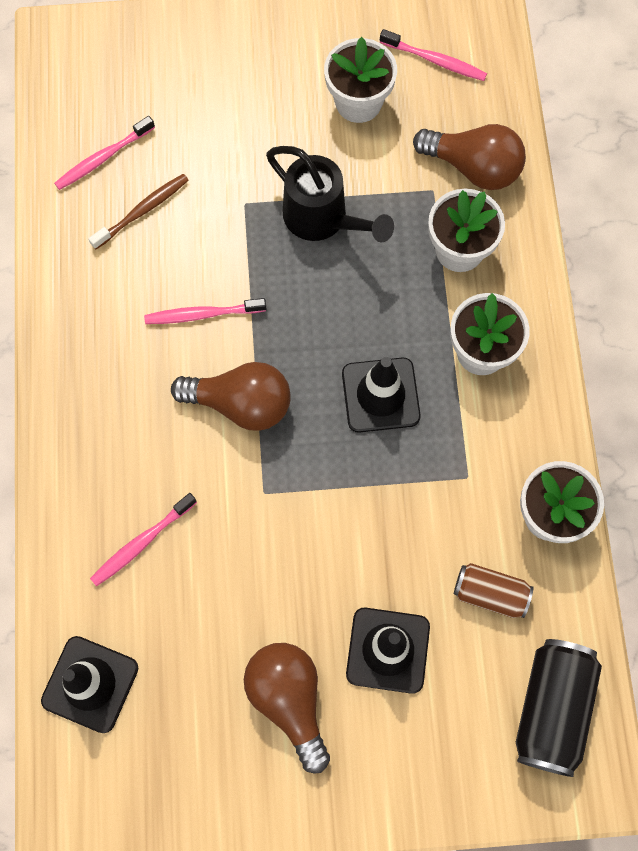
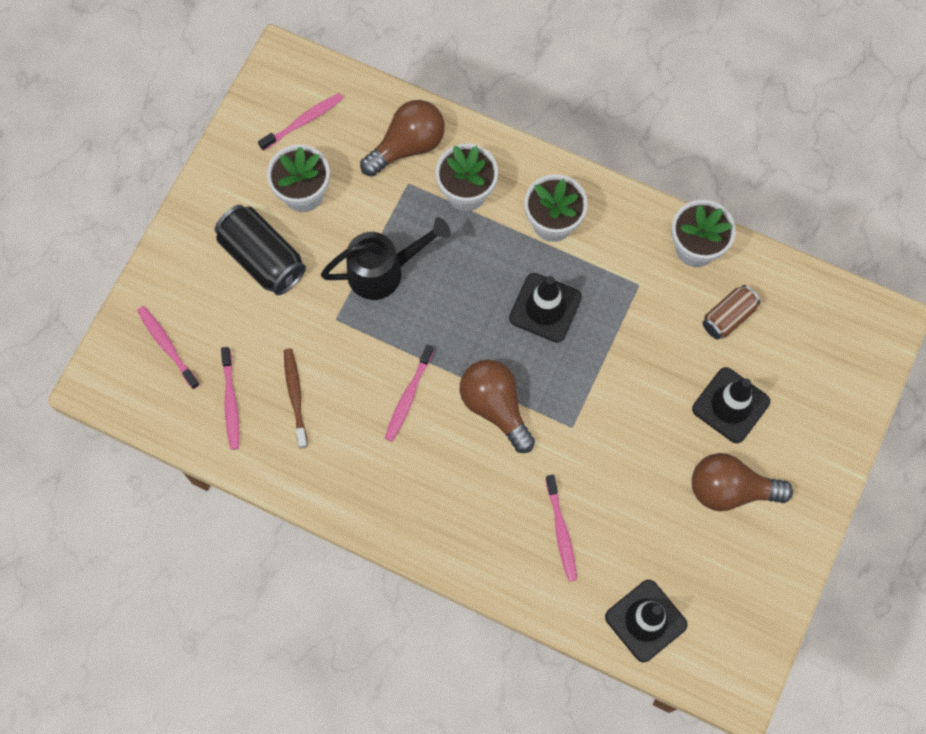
camera: 60 degrees left, 0 degrees up
(127, 73) = (167, 346): none -> pink toothbrush
(241, 404) = (495, 407): brown light bulb -> brown light bulb turned 75 degrees counterclockwise
(551, 708) = (825, 323): black can -> black can (262, 258)

